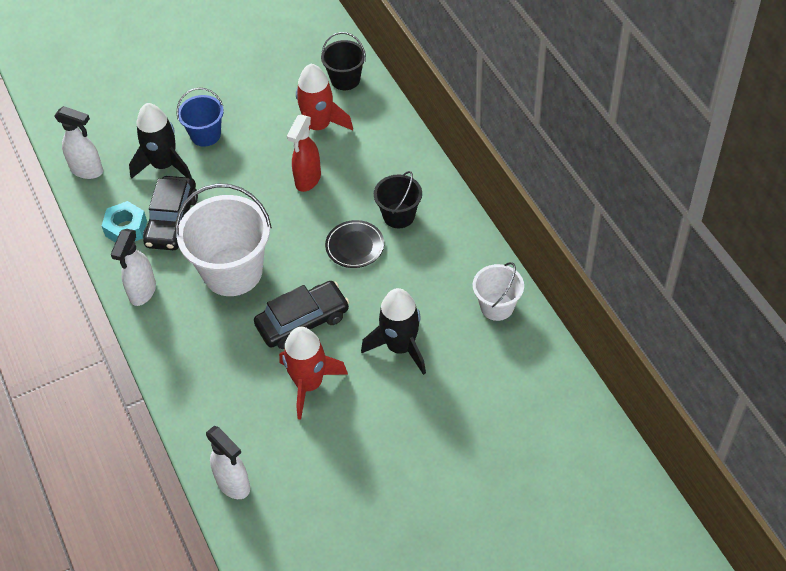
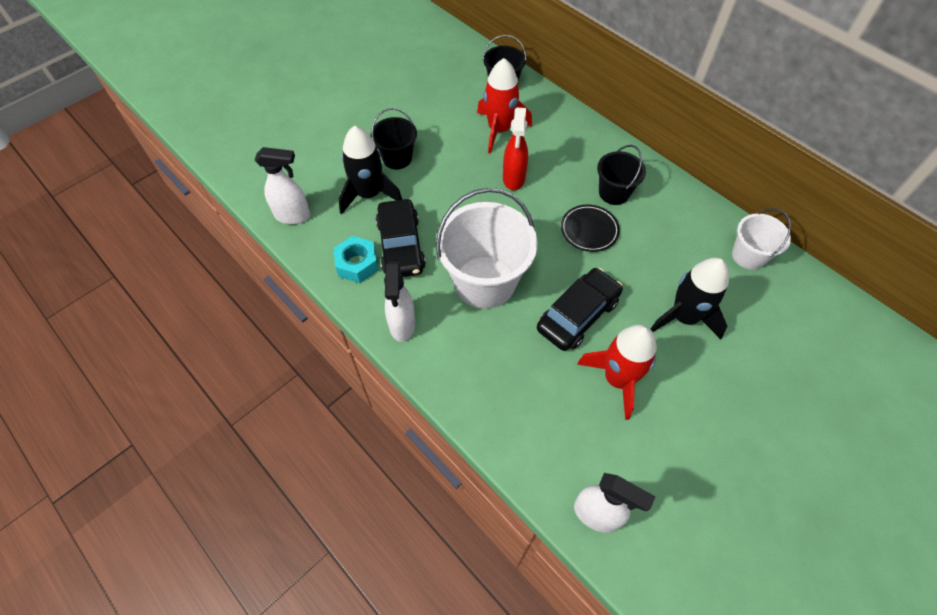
camera: 20 degrees left, 5 degrees up
(205, 135) = (397, 158): blue bucket -> black bucket

